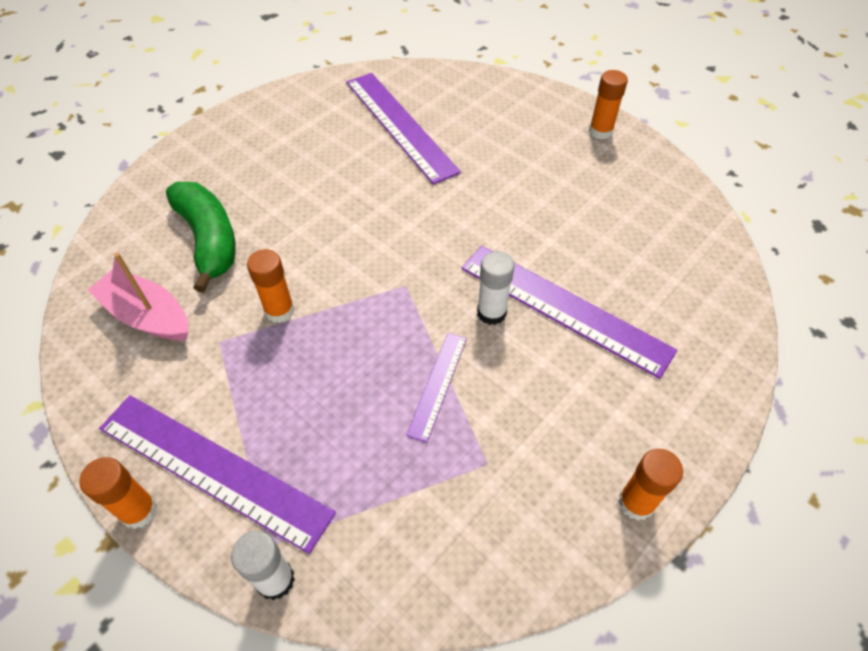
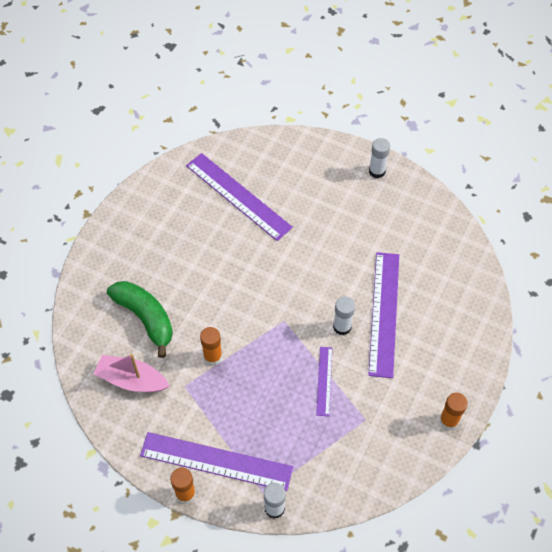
camera: 15 degrees left, 5 degrees up
(564, 308) = (384, 313): purple ruler -> purple ruler turned 75 degrees clockwise
(600, 131) = (377, 171): orange glue stick -> white glue stick

